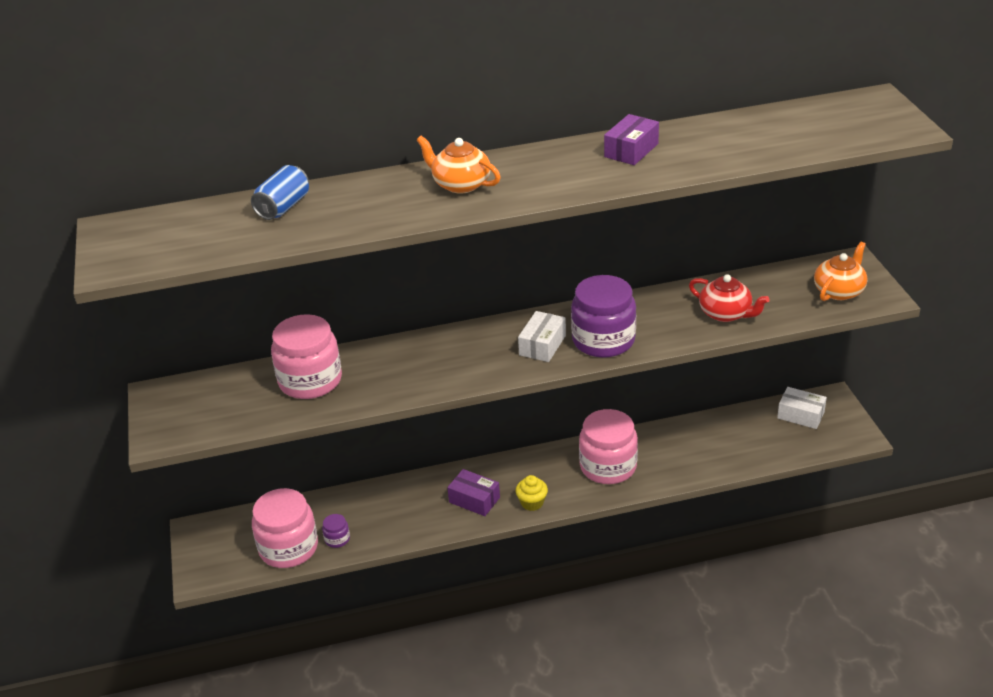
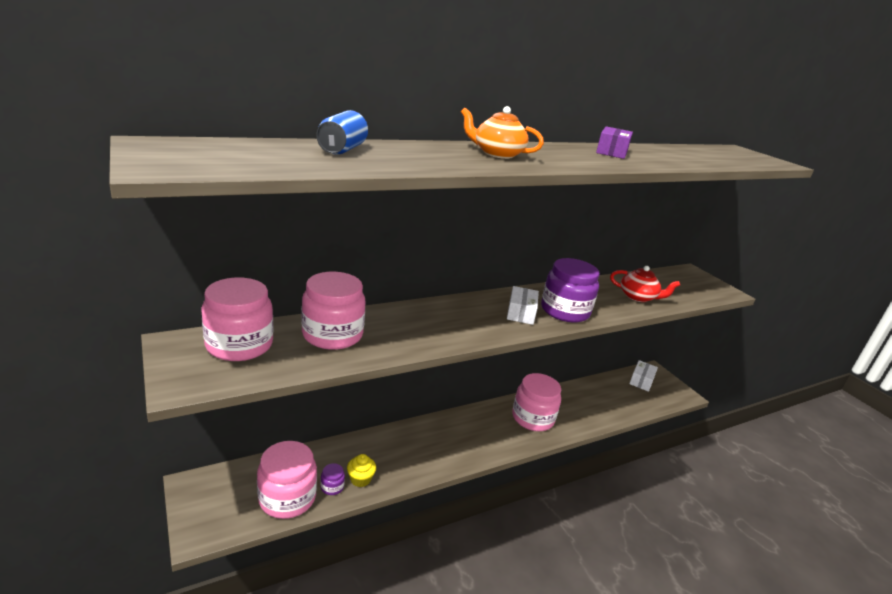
camera: 20 degrees left, 10 degrees down
(215, 394) = (239, 345): none -> pink jar
(474, 500) = (441, 447): purple box -> none
(532, 503) = (488, 448): yellow cupcake -> yellow cupcake (360, 479)
(800, 415) = (641, 381): white box -> white box turned 75 degrees counterclockwise
(839, 291) = (698, 287): orange teapot -> none

